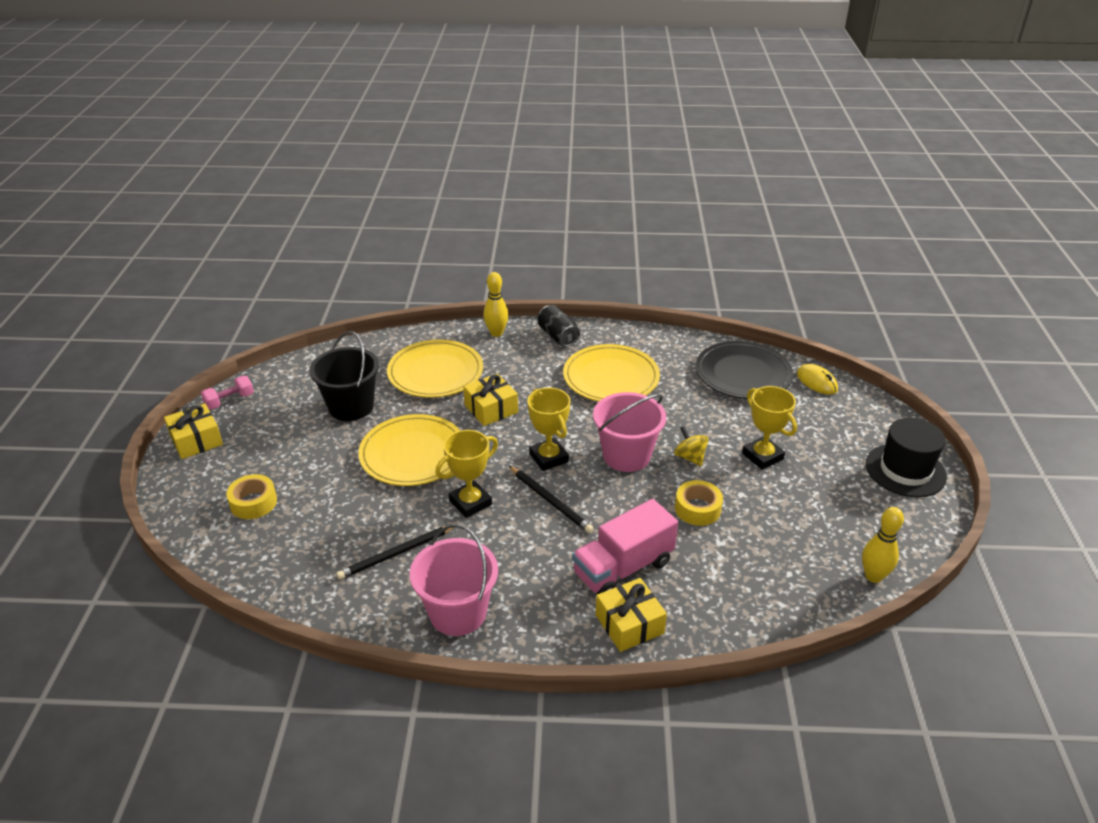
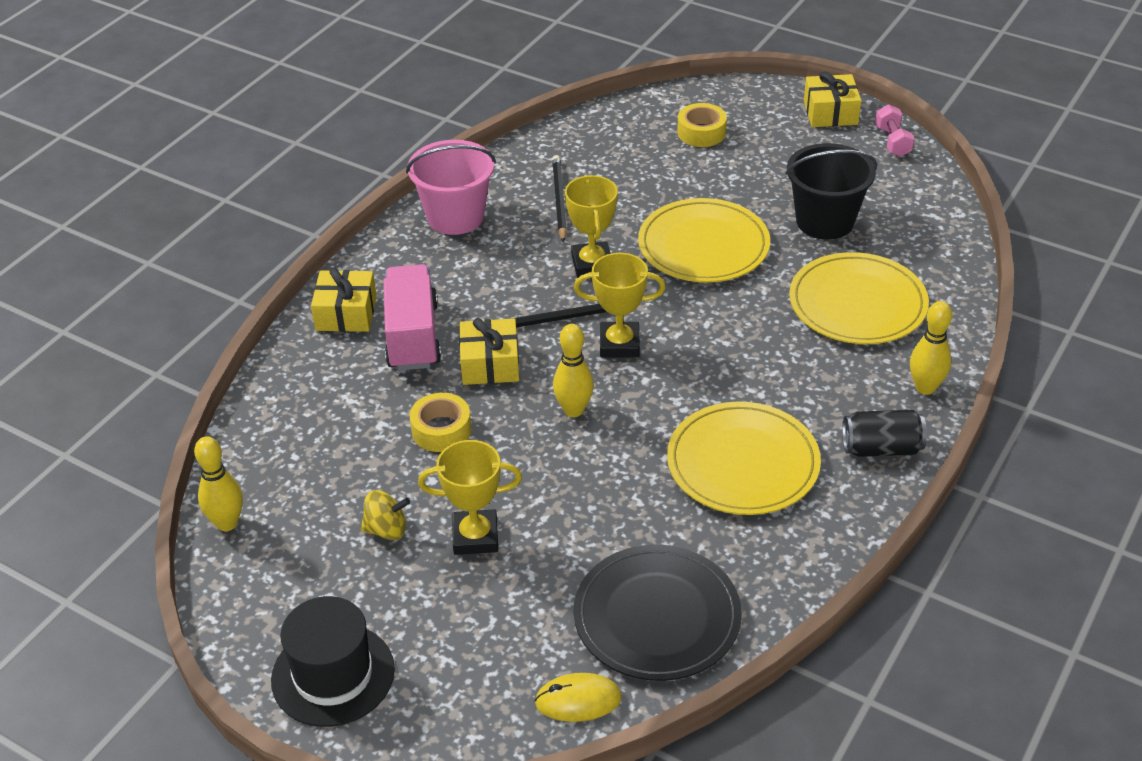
camera: 120 degrees right, 5 degrees up
(491, 409) = (746, 328): yellow gift -> yellow gift (490, 364)
(626, 456) = (573, 410): pink bucket -> yellow bowling pin
(690, 457) = (527, 465): yellow spinning top -> yellow spinning top (386, 529)

